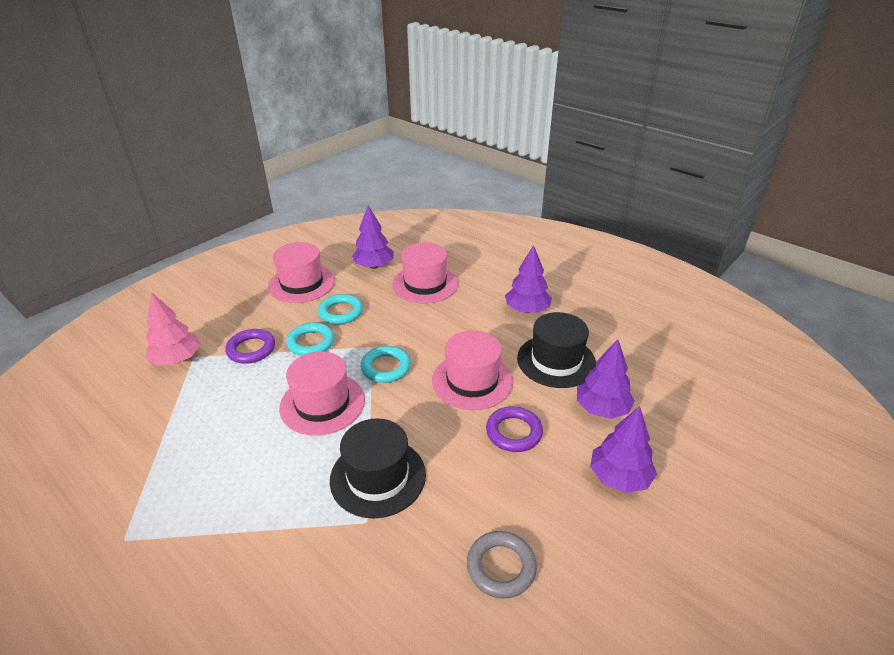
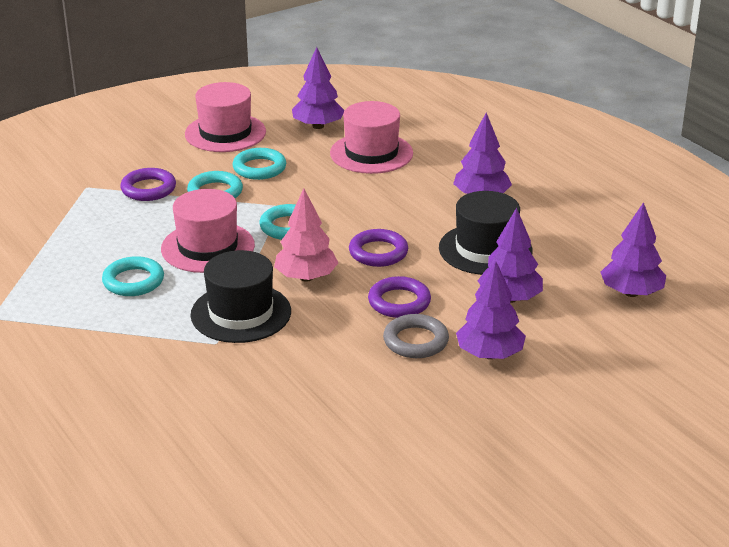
camera: 15 degrees right, 5 degrees down
(177, 359) = (68, 187): pink tree -> pink tree (306, 277)
(263, 458) = (133, 281): none -> turquoise ring
(472, 381) = (378, 252): pink hat -> purple ring
(501, 567) = (329, 395): grey ring -> grey ring (415, 341)
(690, 383) = (631, 293): none -> purple tree

